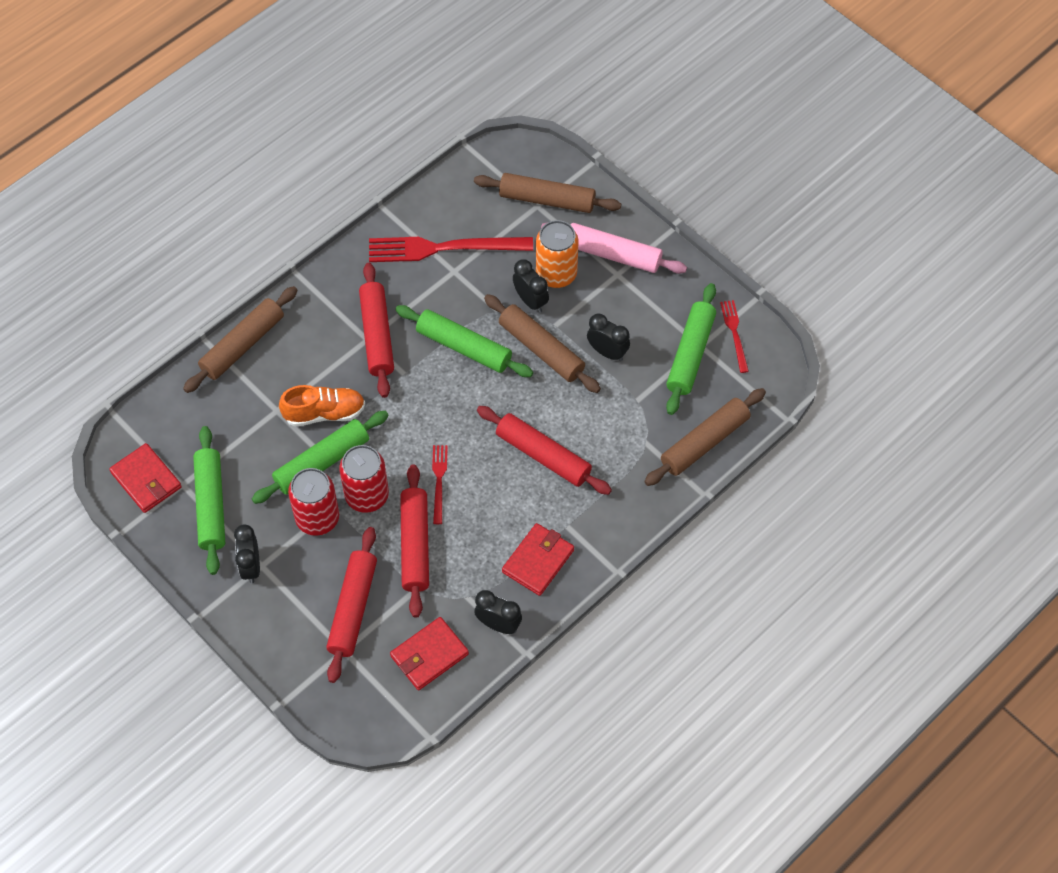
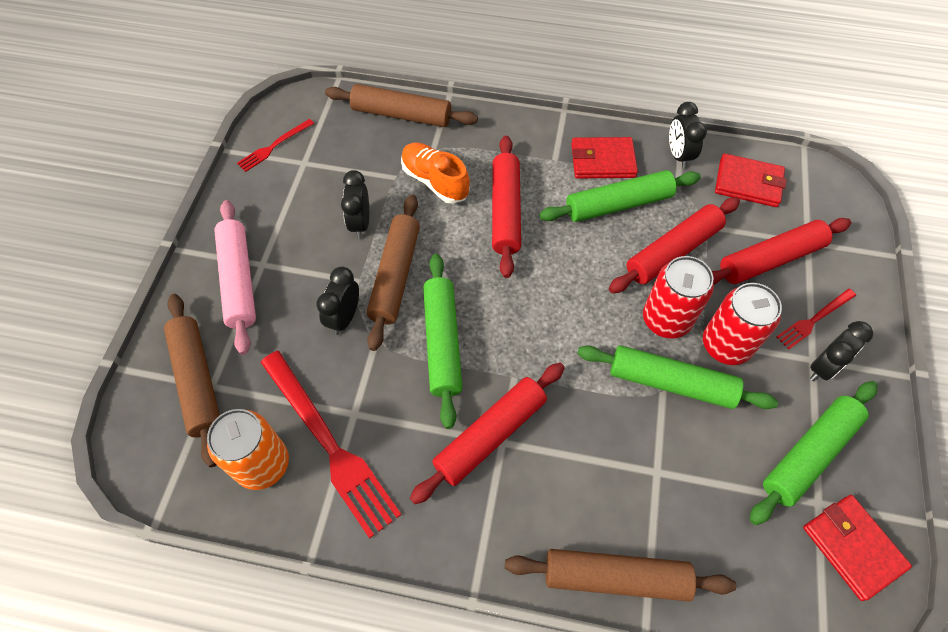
camera: 125 degrees left, 0 degrees up
(146, 480) = (852, 547): red wallet -> red wallet turned 45 degrees counterclockwise
(324, 413) = (619, 420): orange shoe -> orange shoe (435, 181)
(439, 481) = (599, 272): red fork -> red fork (814, 319)
(556, 274) = (295, 315): orange can -> orange can (262, 464)
(691, 354) = (318, 164): green rolling pin -> green rolling pin (618, 204)

